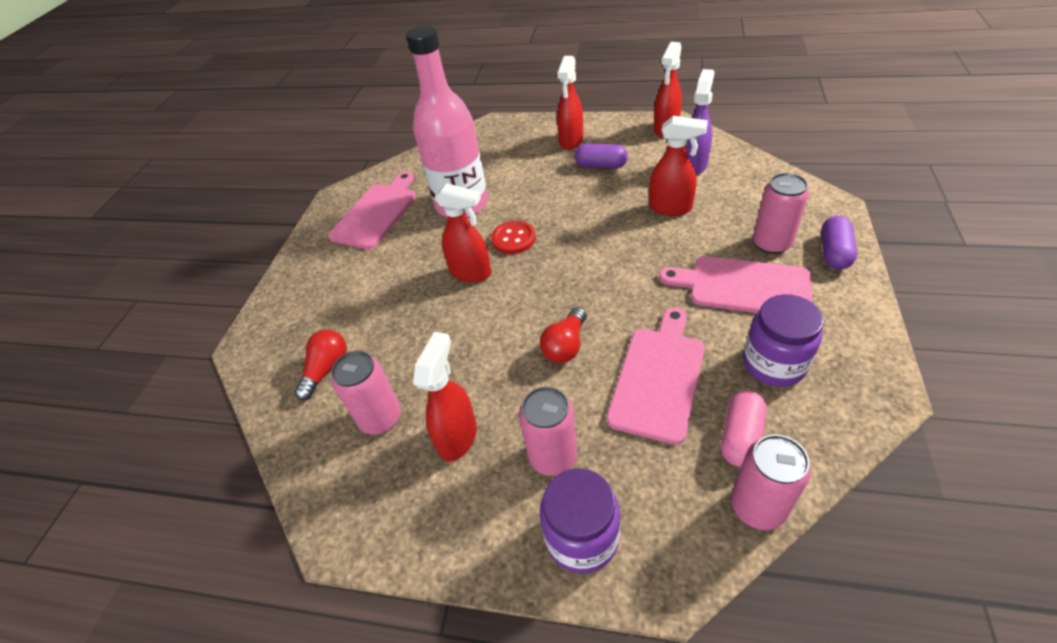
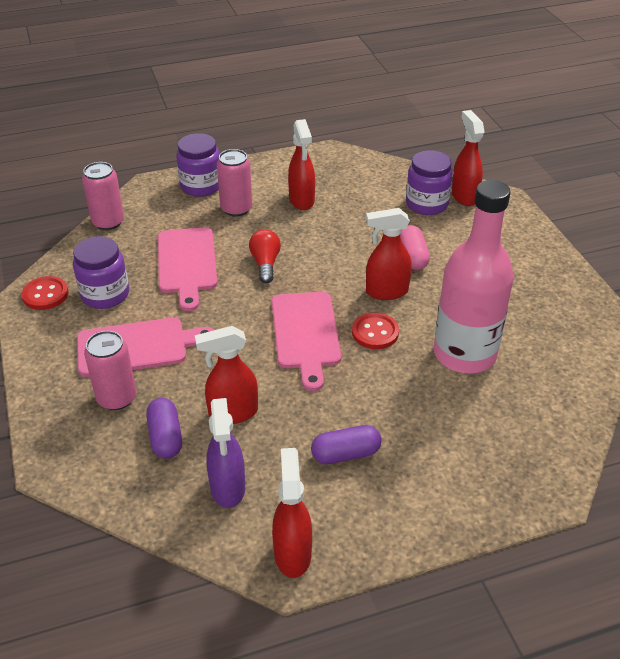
camera: 145 degrees right, 5 degrees down
(326, 369) = (426, 204): red light bulb -> purple jar
(376, 213) = (543, 319): pink cutting board -> pink cutting board (305, 334)
(380, 418) = (359, 194): pink can -> none
(571, 141) = (414, 488): red spray bottle -> red spray bottle (464, 196)
(741, 436) = (123, 248): pink capsule -> pink capsule (412, 257)
(834, 252) = (55, 404): purple capsule -> purple capsule (165, 437)
(857, 389) = (45, 294): none -> red button

